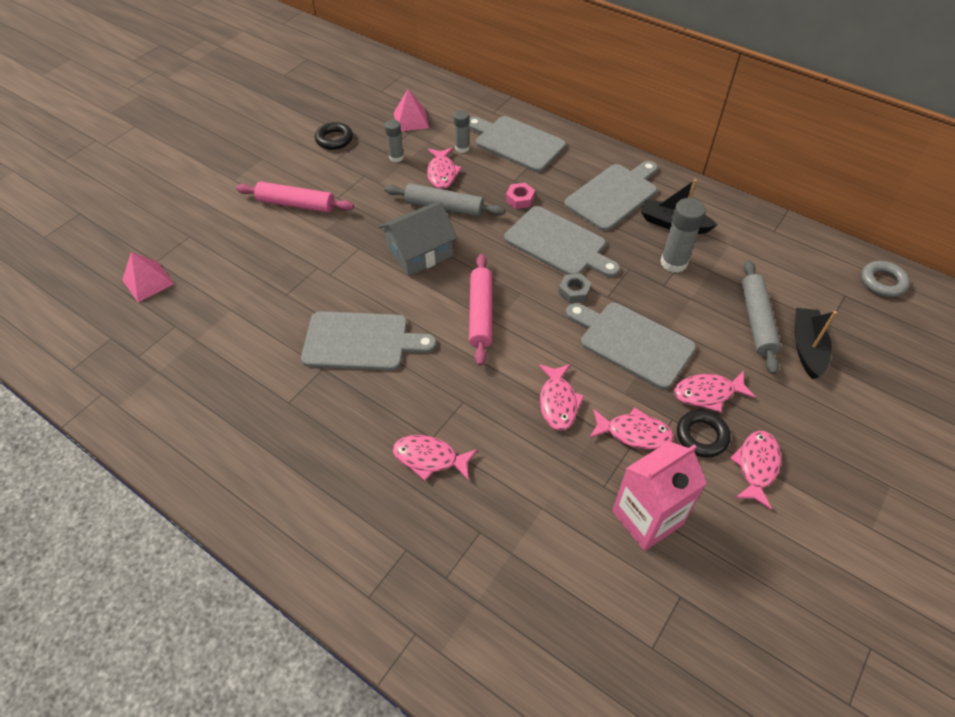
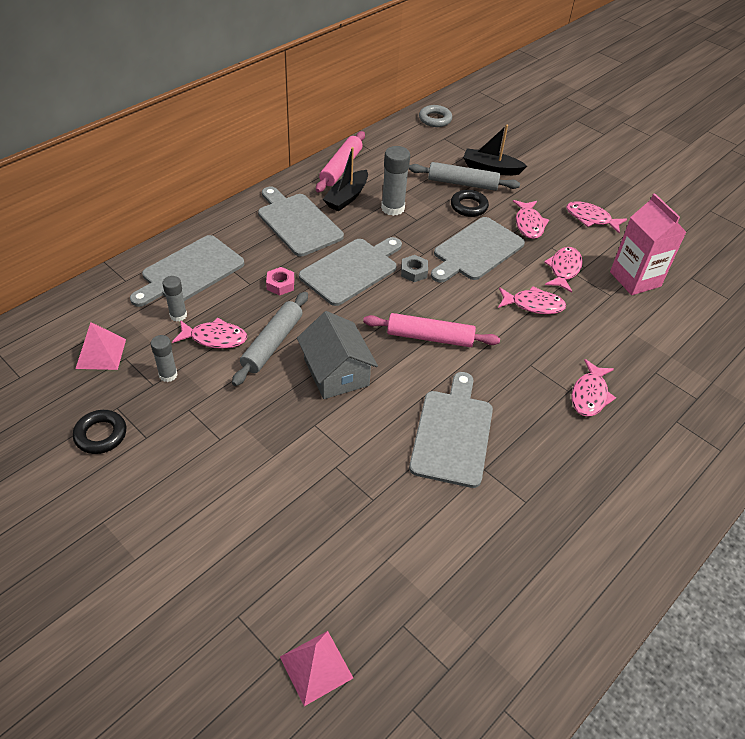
camera: 85 degrees left, 5 degrees down
(296, 204) = (217, 483): pink rolling pin -> pink rolling pin (341, 167)
(702, 436) = (566, 236): black ring -> black ring (469, 206)

